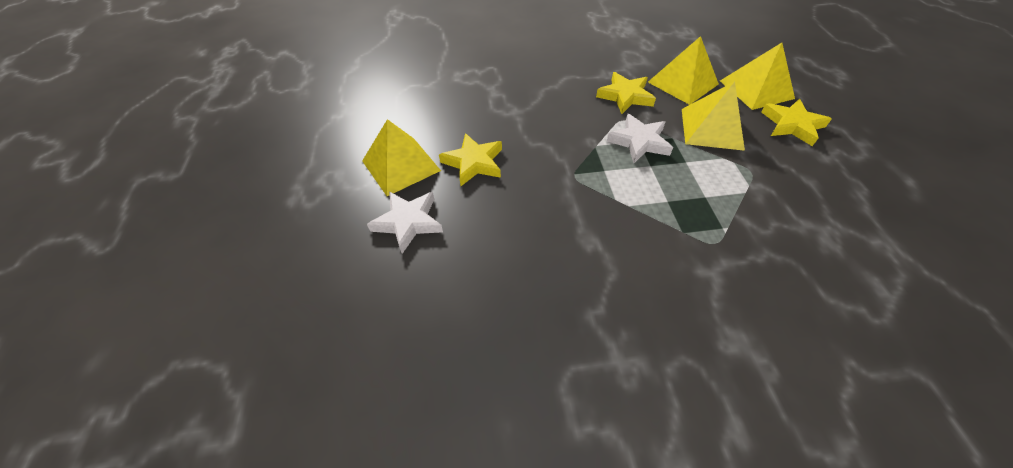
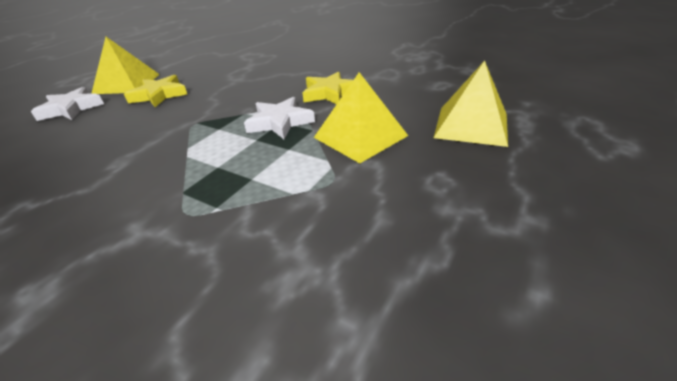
camera: 40 degrees right, 15 degrees down
(682, 83) = (399, 99): yellow pyramid -> none
(792, 125) = (458, 165): yellow star -> none

